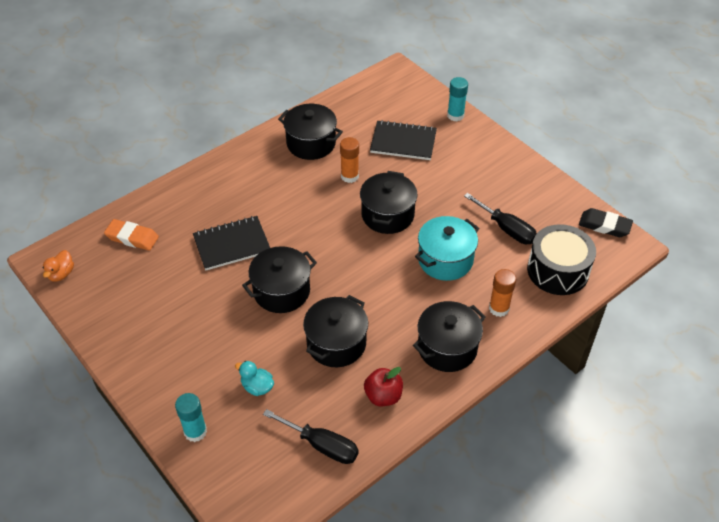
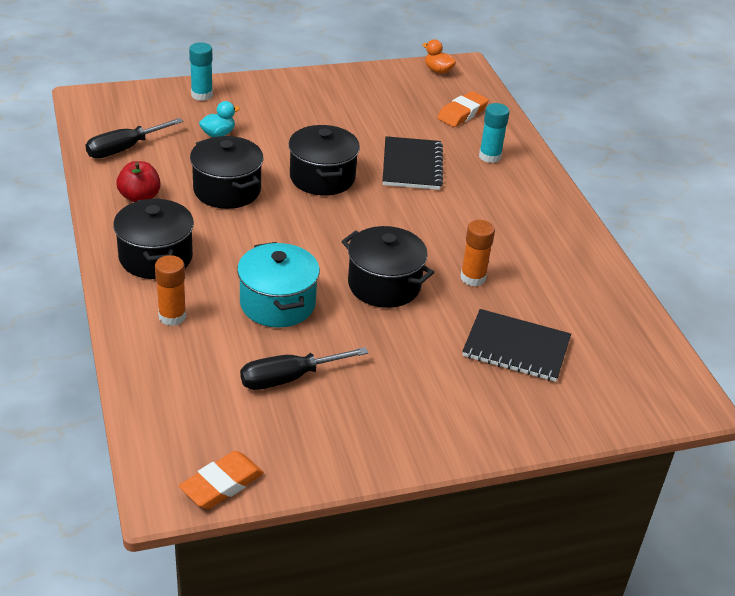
camera: 110 degrees right, 10 degrees down
(311, 143) = (553, 266): black pot -> none
(403, 142) = (516, 348): black notebook -> black notebook turned 75 degrees clockwise
(455, 115) = (552, 425): turquoise glue stick -> turquoise glue stick (490, 156)
(558, 270) = (184, 394): black drum -> none
(604, 226) = (222, 484): black eraser -> orange eraser

